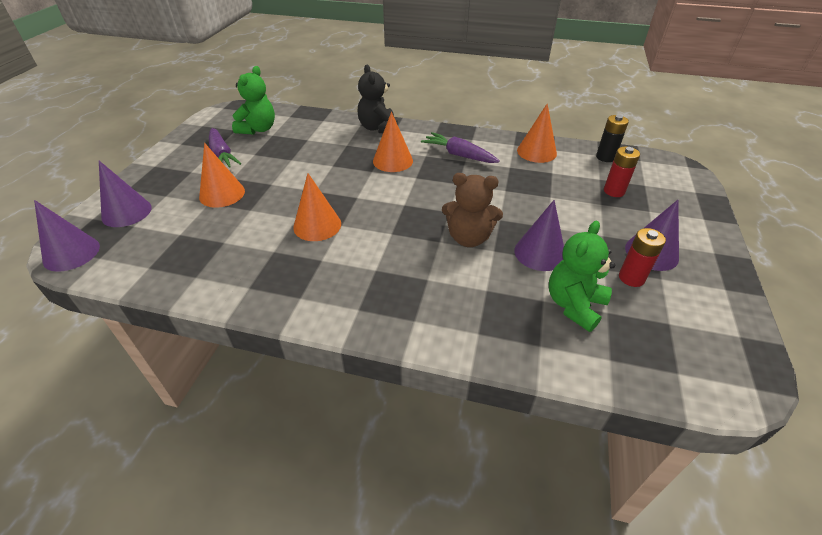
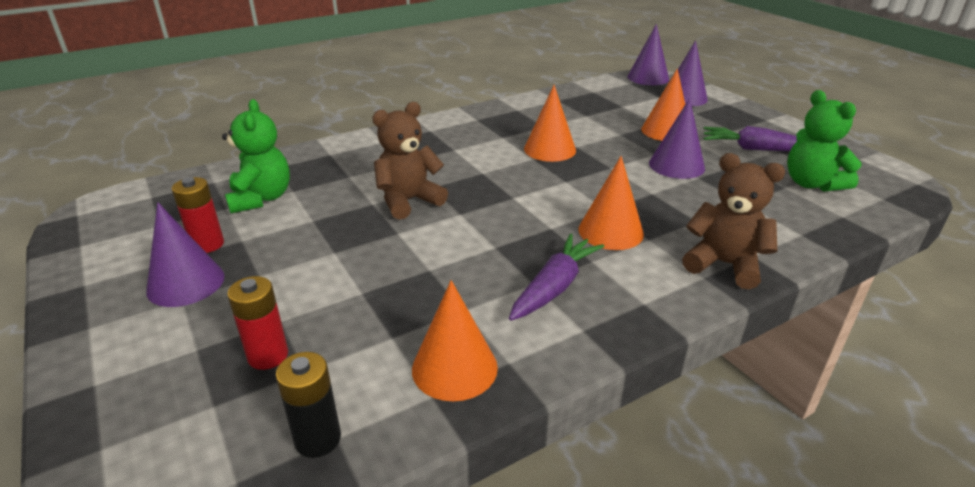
camera: 135 degrees right, 10 degrees down
(378, 128) = (724, 264): black teddy bear -> brown teddy bear
(459, 155) = (555, 287): purple carrot -> purple carrot turned 45 degrees counterclockwise
(540, 253) = (323, 222): purple cone -> purple cone (676, 165)

